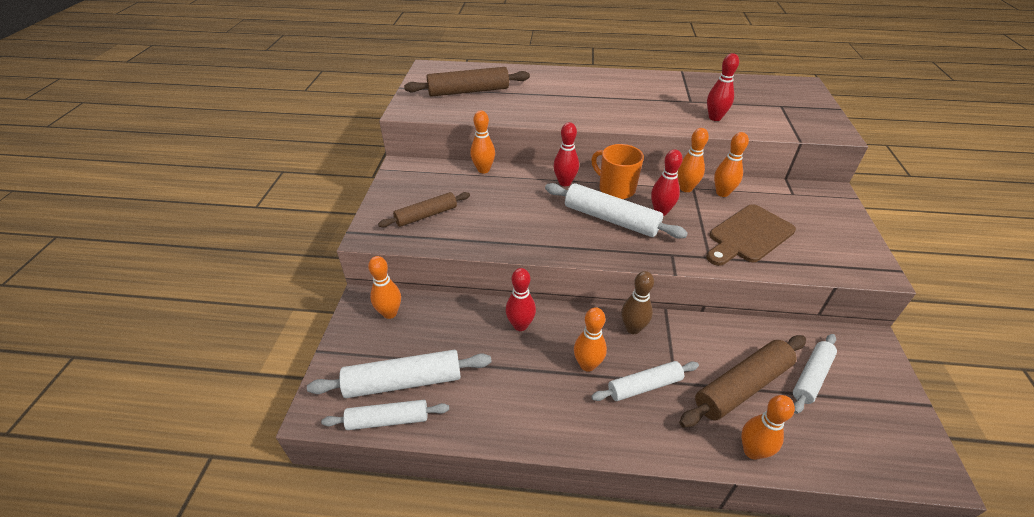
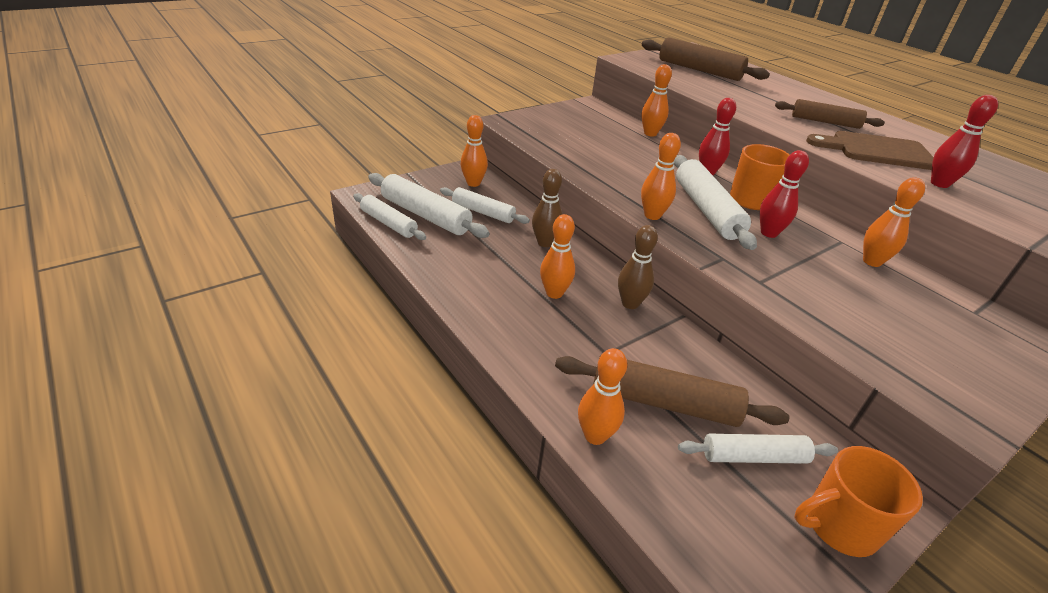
camera: 45 degrees right, 5 degrees down
(426, 215) = (560, 132): brown rolling pin -> brown rolling pin (825, 122)
(520, 325) = (545, 243): red bowling pin -> brown bowling pin
(644, 386) = (576, 335): white rolling pin -> white rolling pin (483, 212)
(686, 188) = (831, 237): orange bowling pin -> orange bowling pin (652, 215)
(748, 235) = (839, 298): brown cutting board -> brown cutting board (876, 151)
(878, 380) = (838, 525): none -> orange mug

